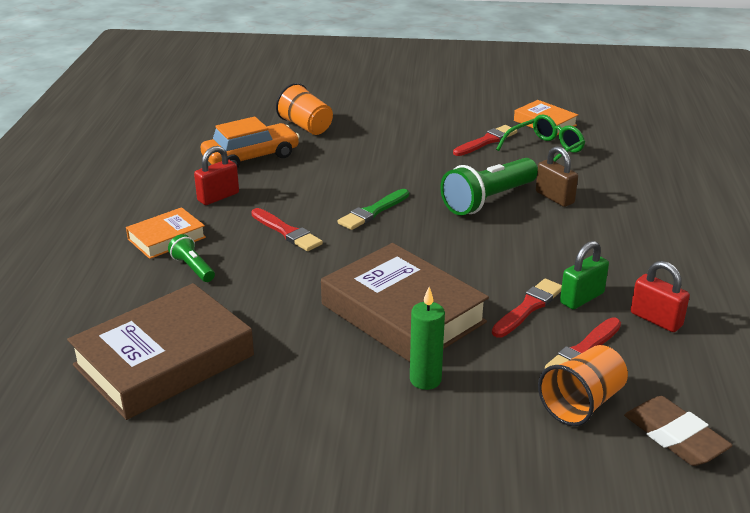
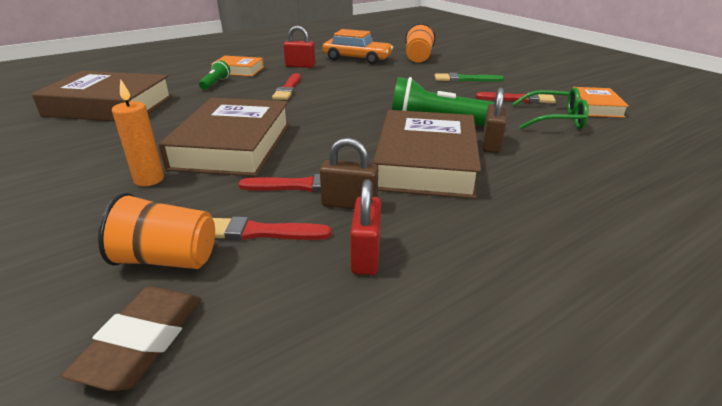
camera: 50 degrees right, 0 degrees up
(373, 212) = (351, 99): green brush -> green brush (465, 79)
(425, 380) = (149, 179): green candle -> orange candle
(552, 238) = (426, 162): none -> brown book
(582, 298) = (349, 204): green padlock -> brown padlock

